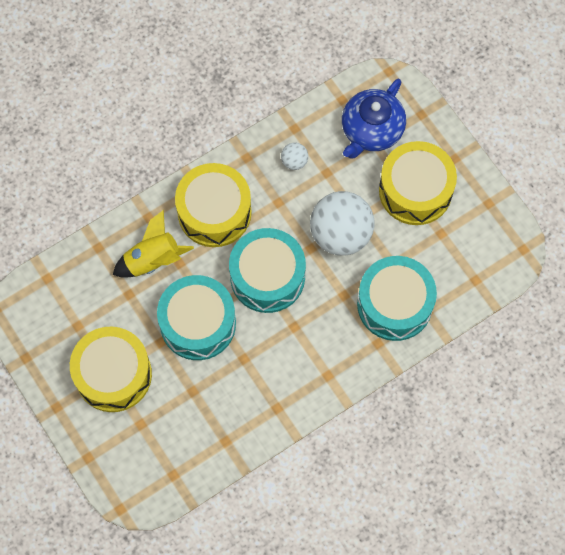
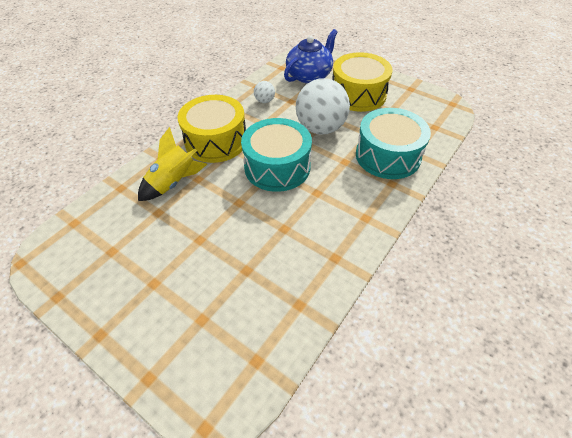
camera: 20 degrees left, 20 degrees down
(113, 374) = (159, 281): yellow drum -> none
(198, 323) = (230, 215): turquoise drum -> none
(371, 130) = (309, 75): blue teapot -> blue teapot turned 150 degrees counterclockwise

